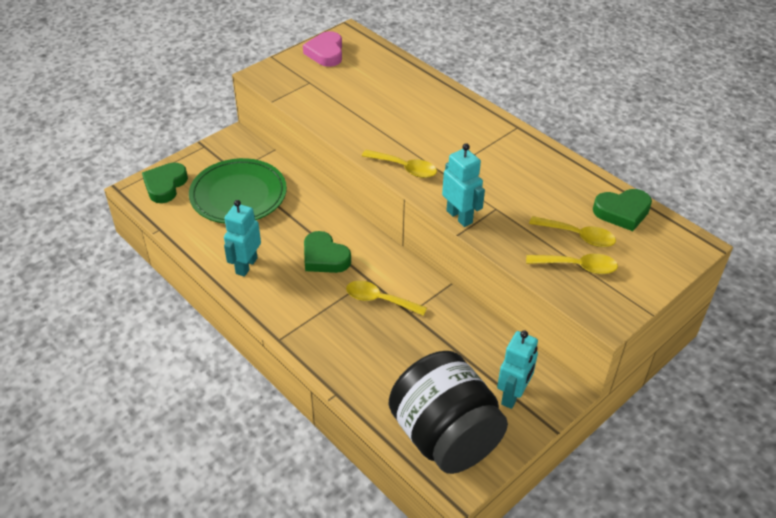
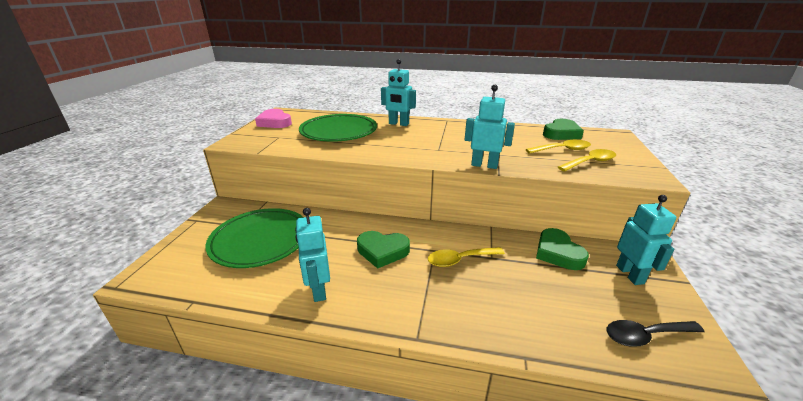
camera: 35 degrees left, 15 degrees down
(165, 185) = (173, 262): green heart -> green heart (558, 253)
(374, 98) = (339, 132): none -> green plate
(404, 168) = (409, 155): yellow spoon -> none
(445, 436) = (646, 335): black jar -> black spoon
(452, 111) = (398, 124): none -> turquoise robot

